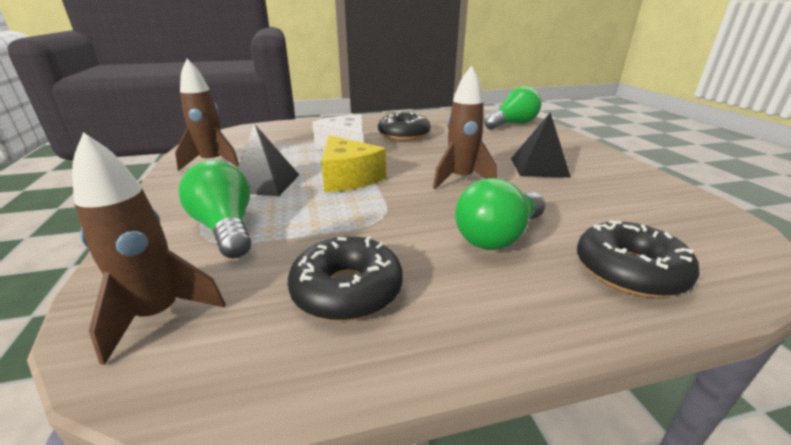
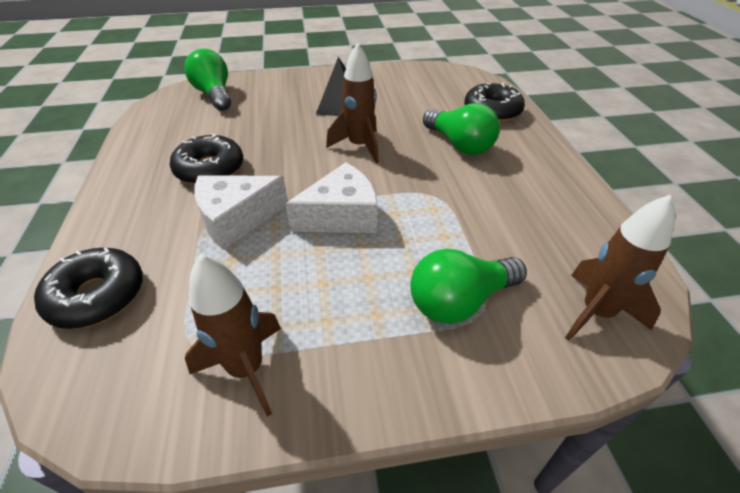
camera: 85 degrees left, 15 degrees up
(265, 183) = (344, 287): black pyramid -> none
(347, 290) = (537, 214): black donut -> black donut (97, 296)
(348, 178) = (341, 215): yellow cheese -> white cheese

